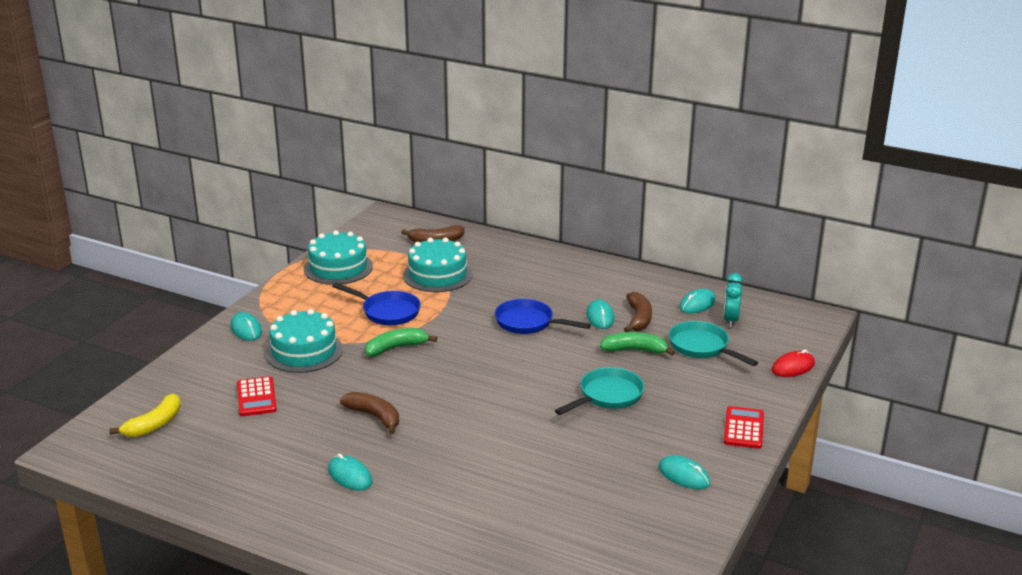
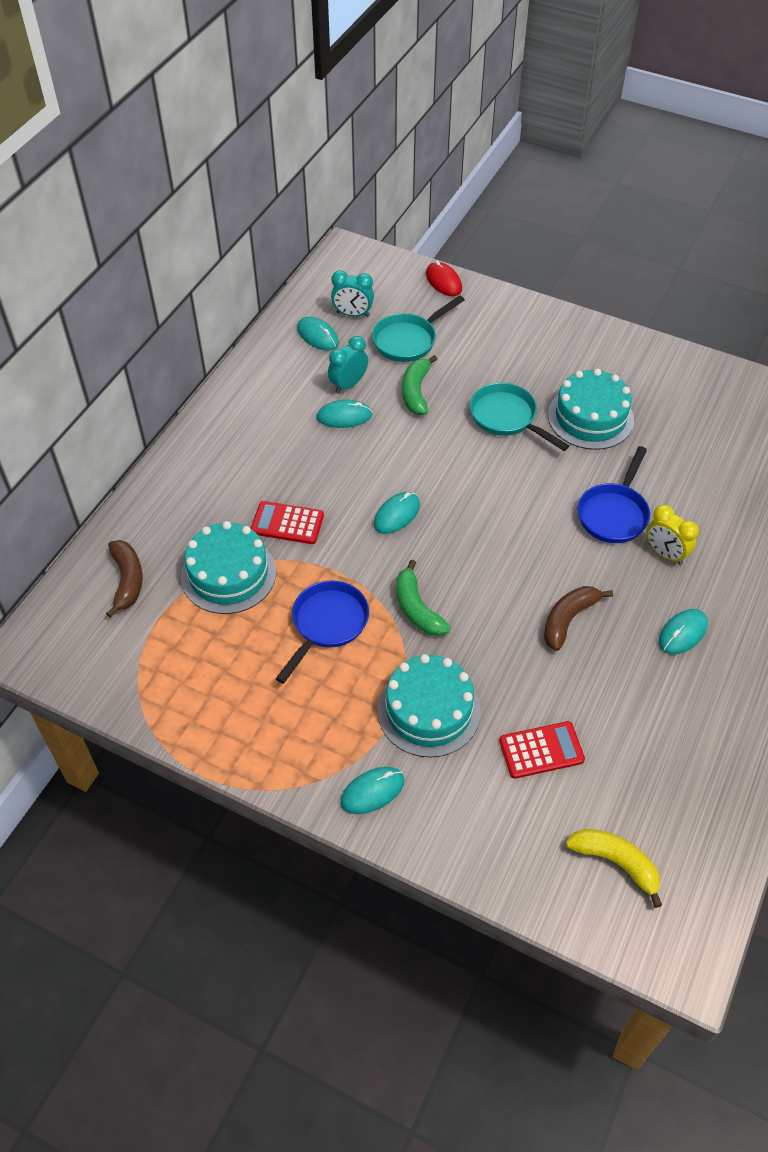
camera: 90 degrees left, 25 degrees up
(338, 267) = (195, 695): turquoise cake -> turquoise cake (590, 417)
(440, 474) = (665, 554): none -> yellow clock
(528, 323) = (357, 480): blue pan -> blue pan (614, 513)
(638, 318) = (348, 384): brown banana -> turquoise clock
(684, 475) = (632, 372): turquoise mouse -> turquoise mouse (396, 515)
(743, 428) = (552, 326): red calculator -> red calculator (287, 523)

